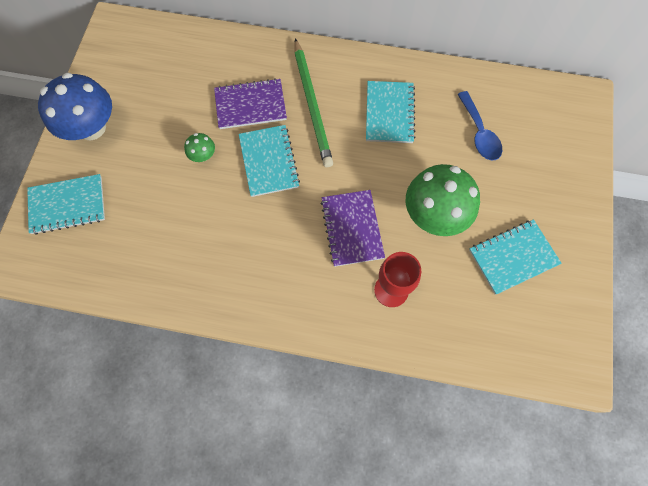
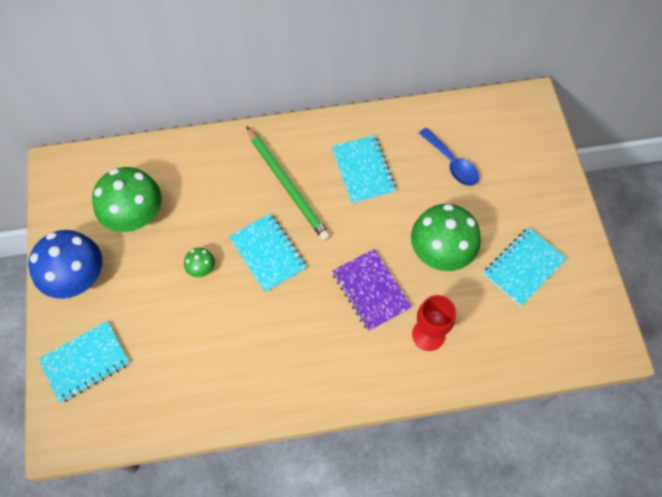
camera: 20 degrees left, 5 degrees down
(164, 89) = (135, 216): none -> green mushroom
(250, 105) = (228, 204): purple notebook -> none

